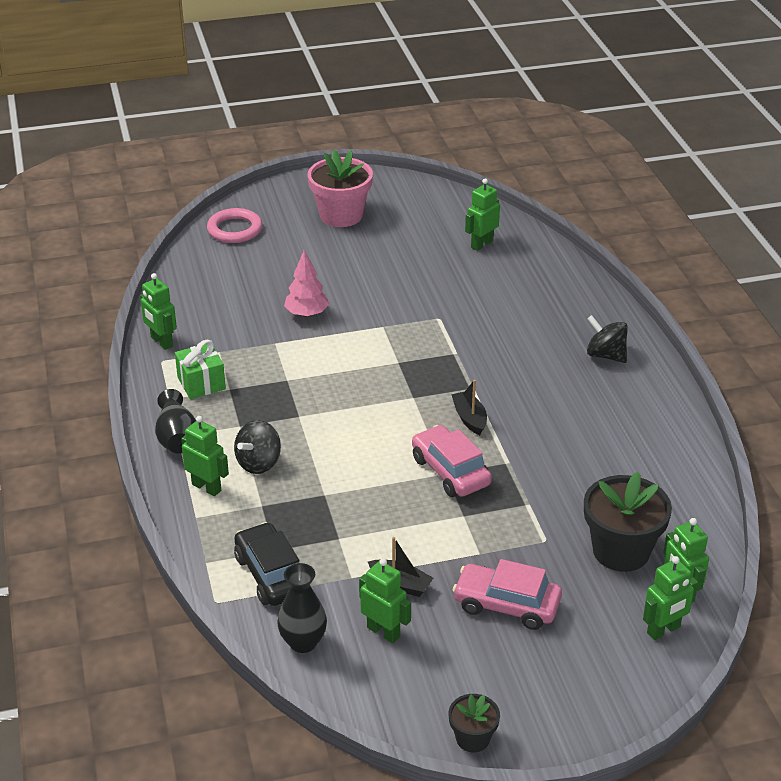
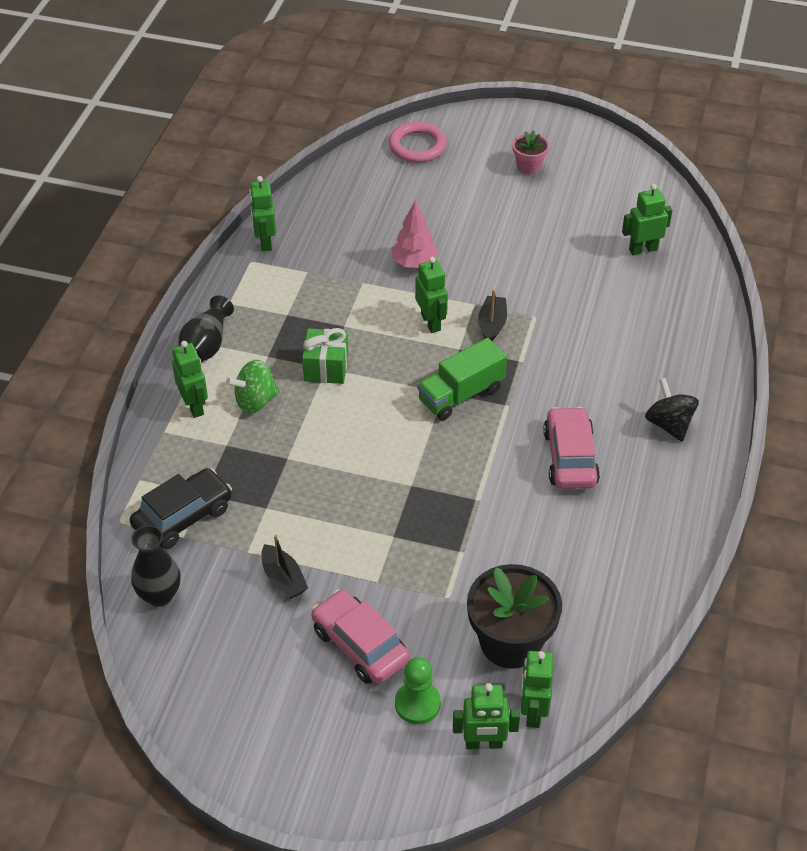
camera: 30 degrees right, 10 degrees up
(201, 383) = (267, 298): green gift -> green gift (326, 368)
(259, 463) = (255, 401): black spinning top -> green spinning top
(271, 575) = (183, 517): black car -> black car turned 45 degrees clockwise
(341, 215) = (529, 166): pink flower pot -> pink flower pot, size x0.53
(383, 632) = (233, 618): green robot -> green robot (431, 322)
(428, 394) = (461, 394): none -> green truck
(450, 471) = (417, 485): pink car -> pink car (570, 458)
(469, 418) = (479, 437): black boat -> black boat (492, 324)
(472, 738) = (227, 760): black flower pot -> none
(589, 626) = (417, 704): none -> green pawn

